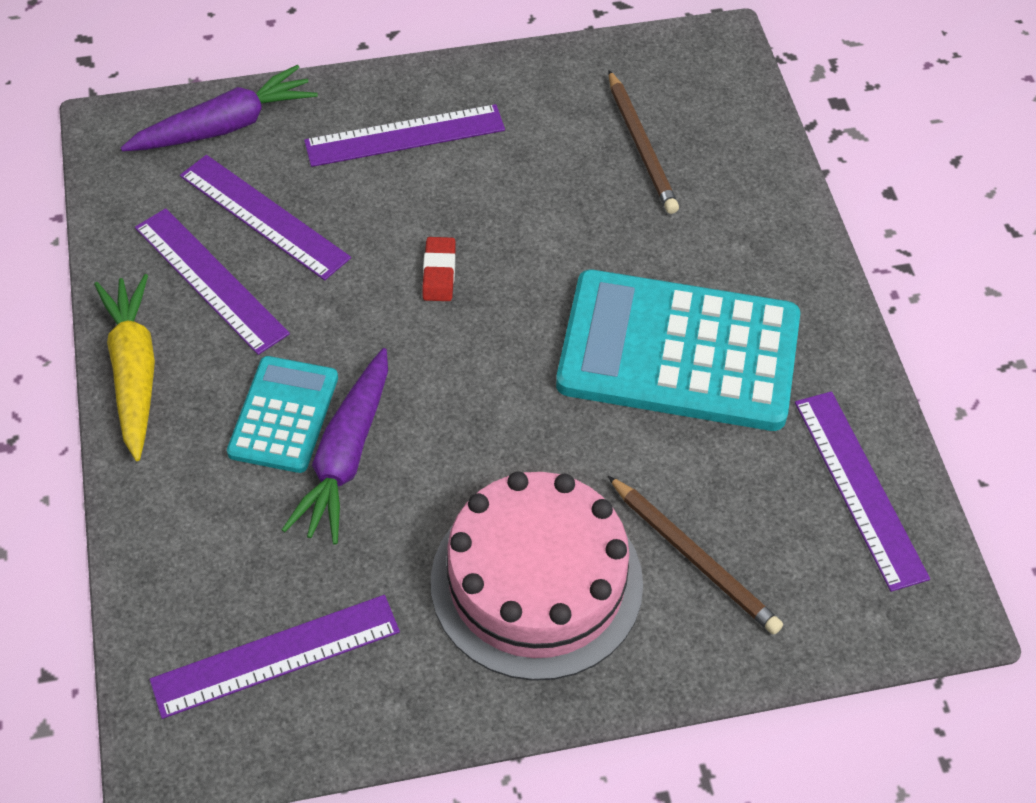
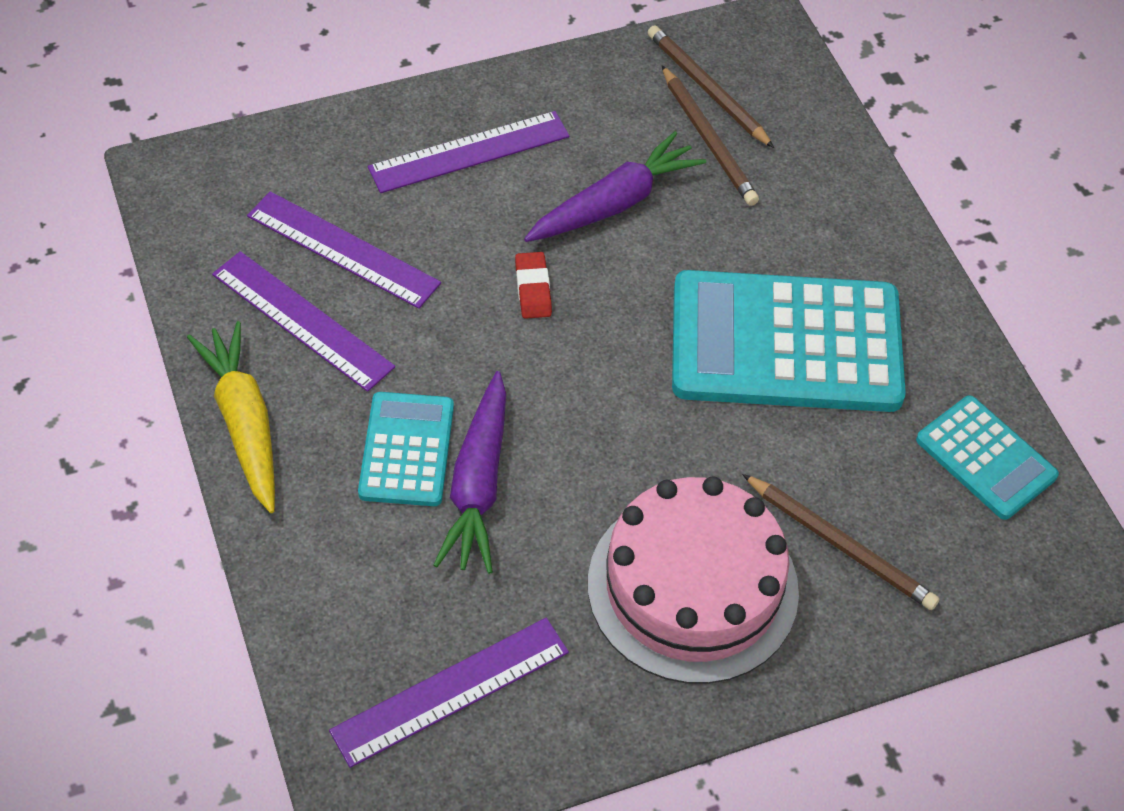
camera: 10 degrees left, 0 degrees up
(224, 126) = (282, 160): purple carrot -> purple carrot (614, 203)
(649, 97) = (706, 89): none -> brown pencil
(860, 488) = (985, 458): purple ruler -> turquoise calculator

